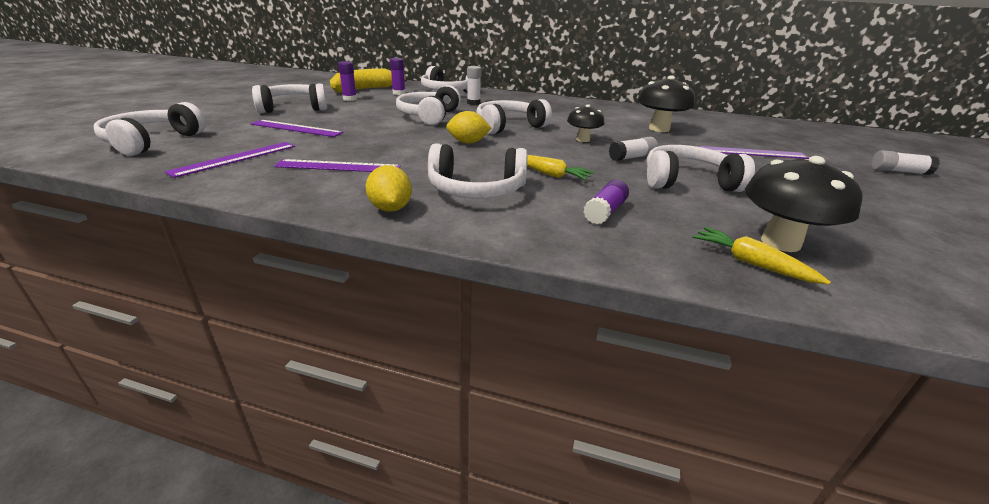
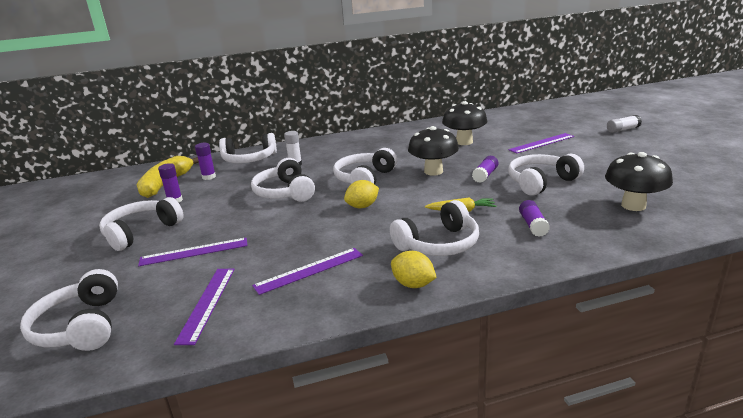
camera: 30 degrees left, 5 degrees down
(583, 139) = (433, 171): black mushroom -> black mushroom, size x1.61
(632, 157) = (485, 175): white glue stick -> purple glue stick
(751, 263) = (638, 225): yellow carrot -> none

